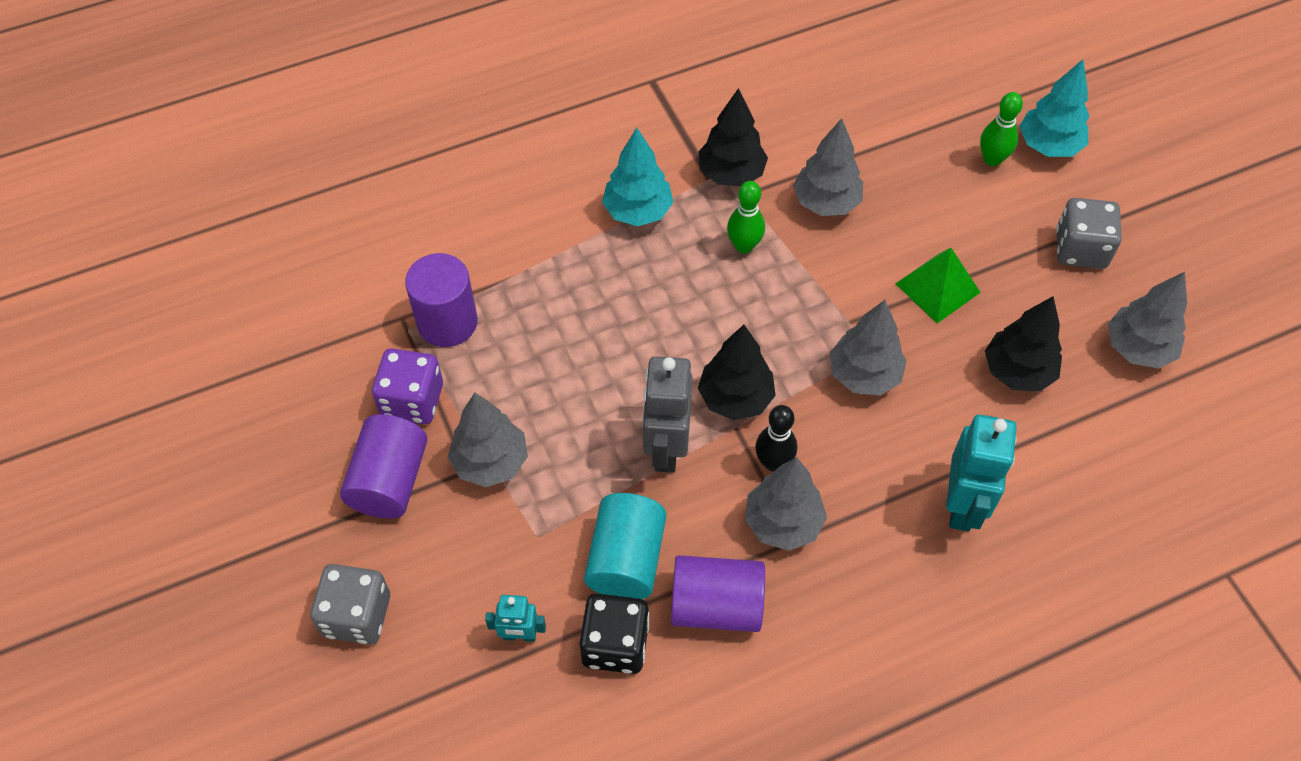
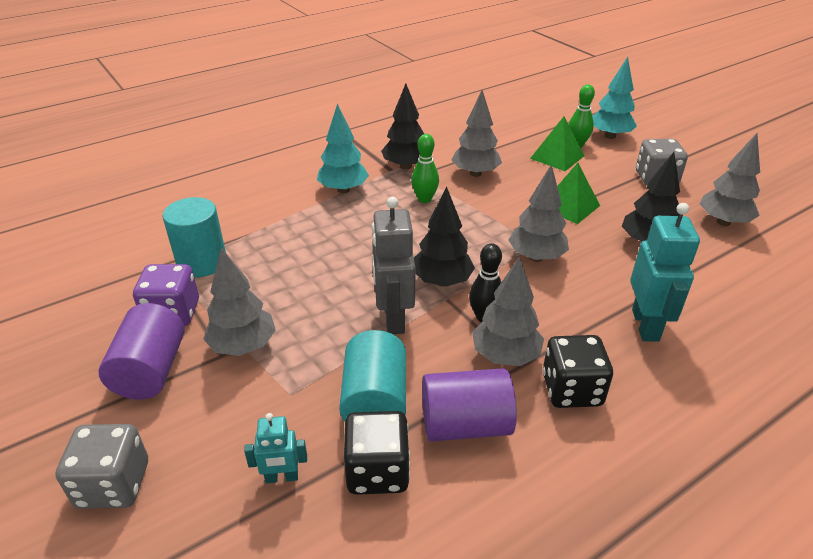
camera: 10 degrees left, 20 degrees down
(447, 322) = (202, 262): purple cylinder -> turquoise cylinder
(844, 581) = (571, 390): none -> black dice
(953, 183) = (557, 157): none -> green pyramid

